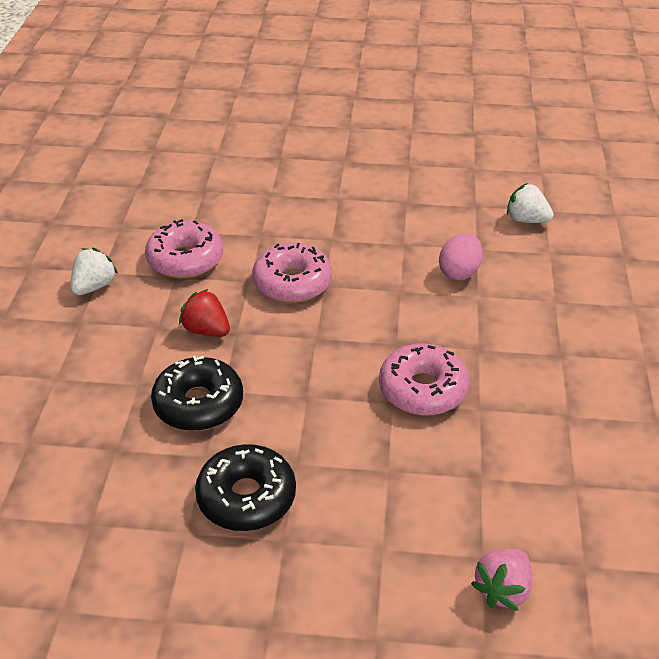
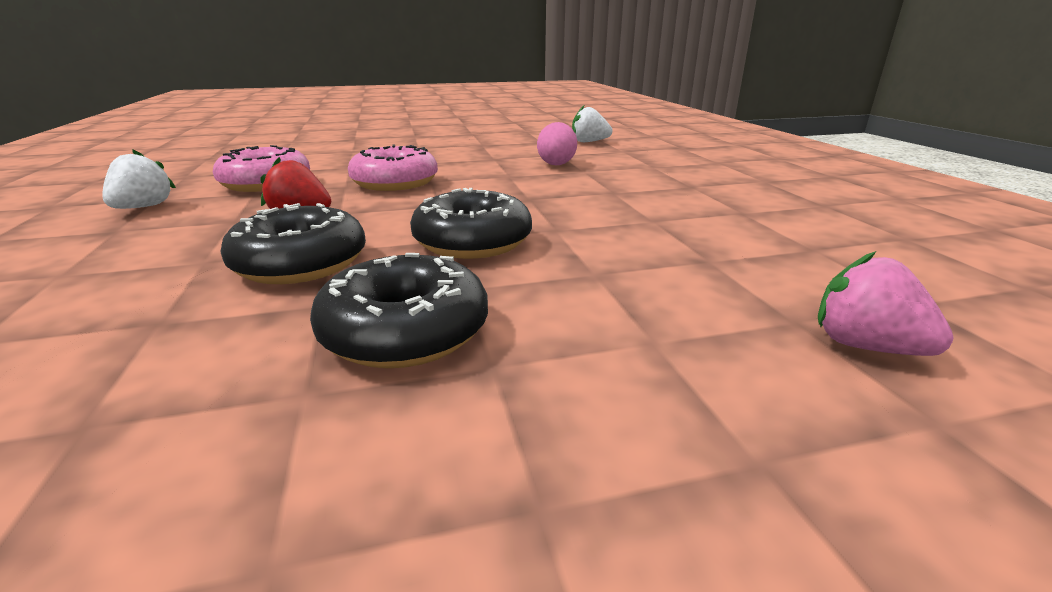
camera: 20 degrees left, 15 degrees down
(321, 405) = (472, 241): none -> black donut
(423, 389) = (582, 217): pink donut -> none
(502, 589) = (865, 346): pink strawberry -> pink strawberry turned 120 degrees clockwise

